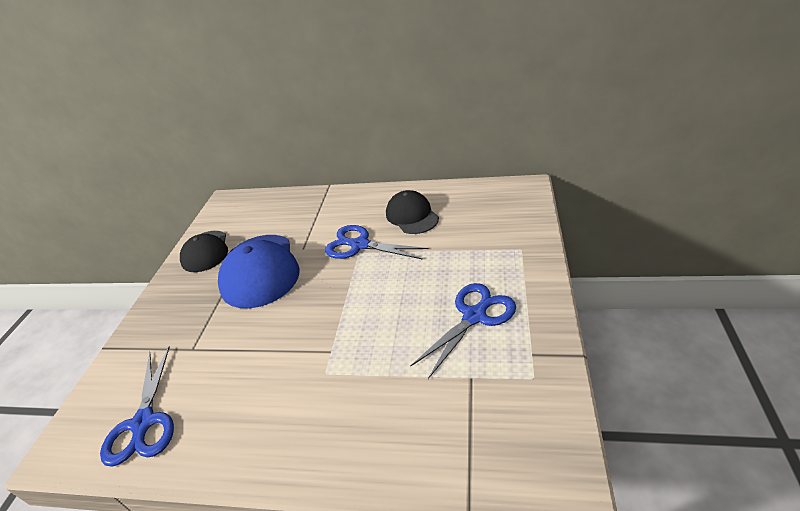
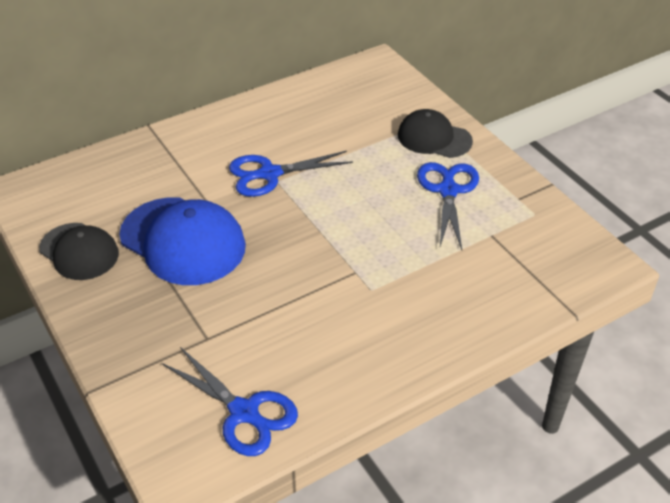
camera: 45 degrees left, 5 degrees up
(412, 216) = (292, 126): black cap -> black cap (434, 138)

